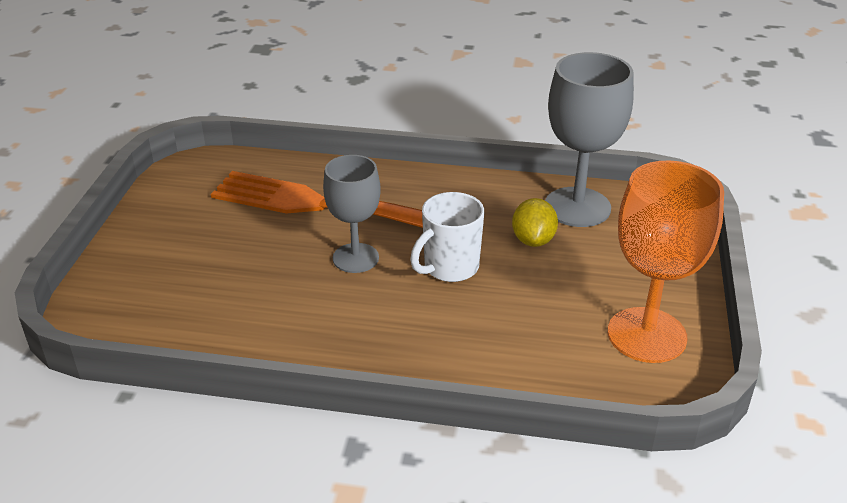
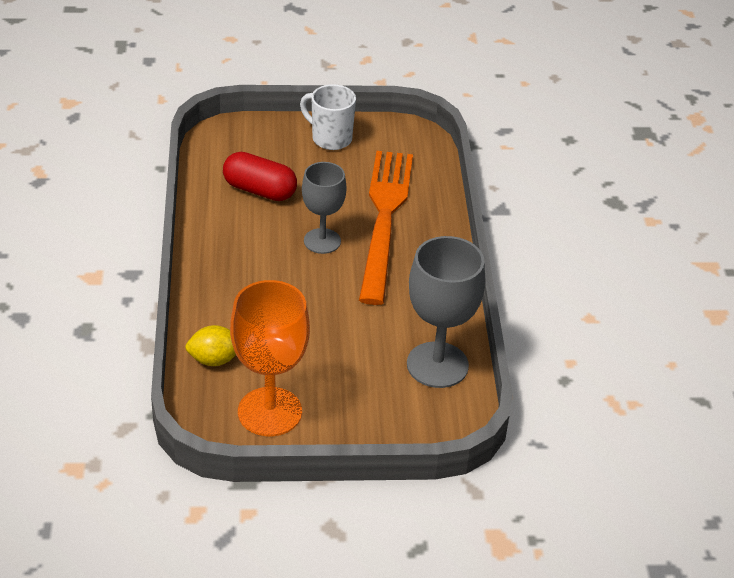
camera: 75 degrees right, 5 degrees up
(235, 297) = (259, 190): none -> red capsule
(449, 268) = (324, 293): white mug -> white mug (330, 138)
(533, 240) = (377, 339): yellow lemon -> yellow lemon (214, 360)

